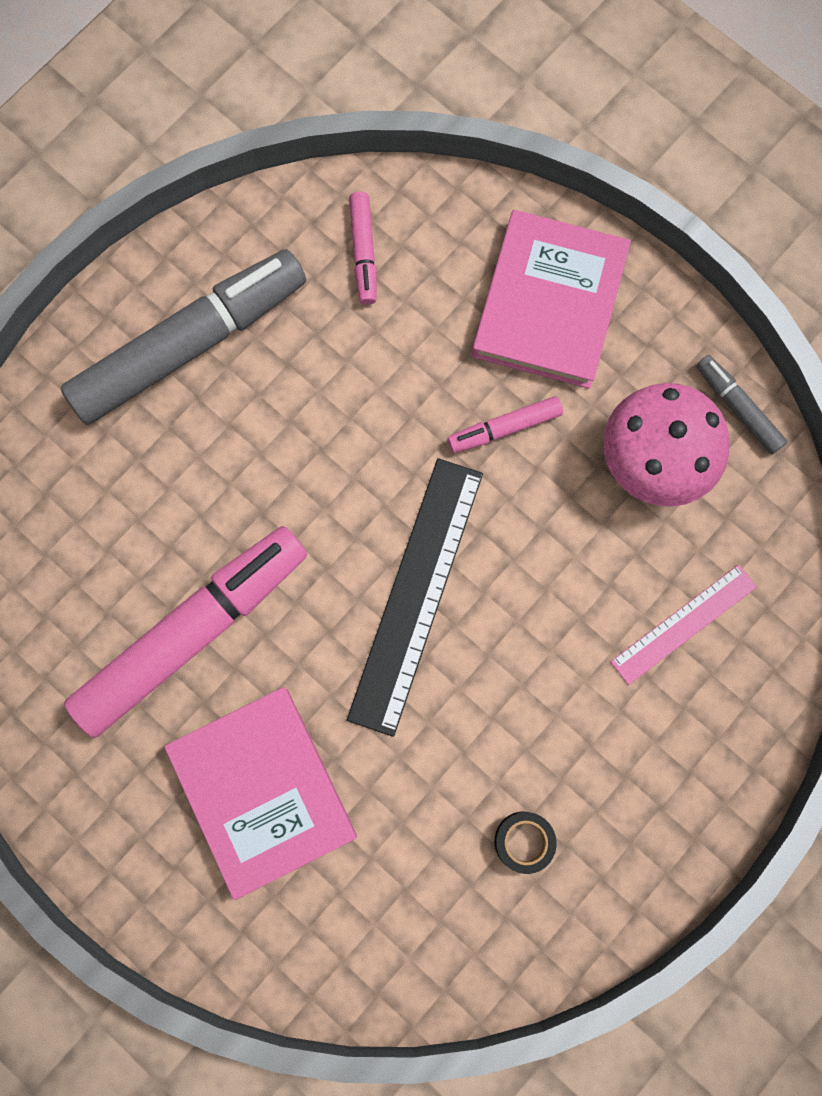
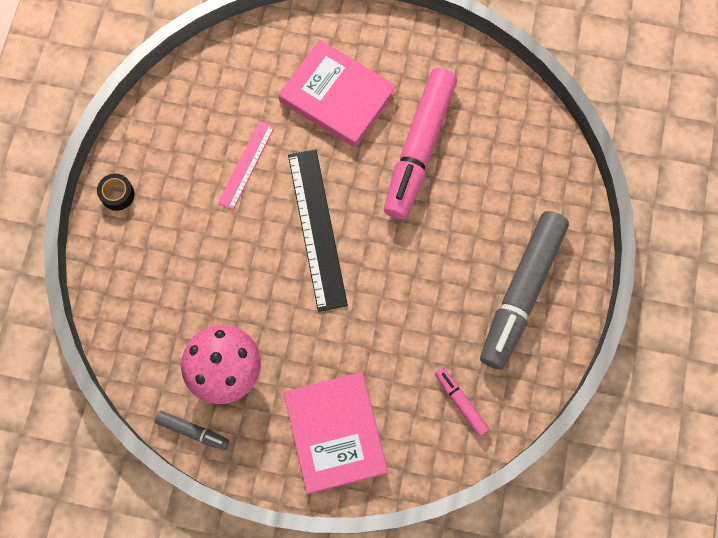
camera: 150 degrees right, 5 degrees down
(505, 428) = (320, 344): pink marker -> none
(523, 841) = (195, 142): black tape -> black tape (117, 194)
(683, 624) = (166, 291): pink ruler -> pink ruler (246, 165)

